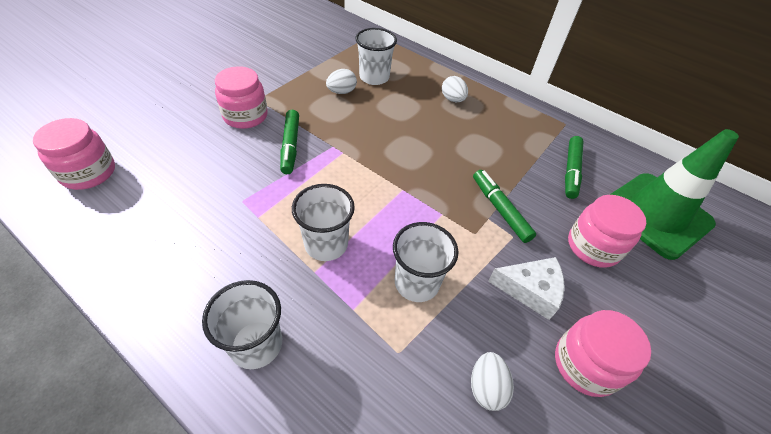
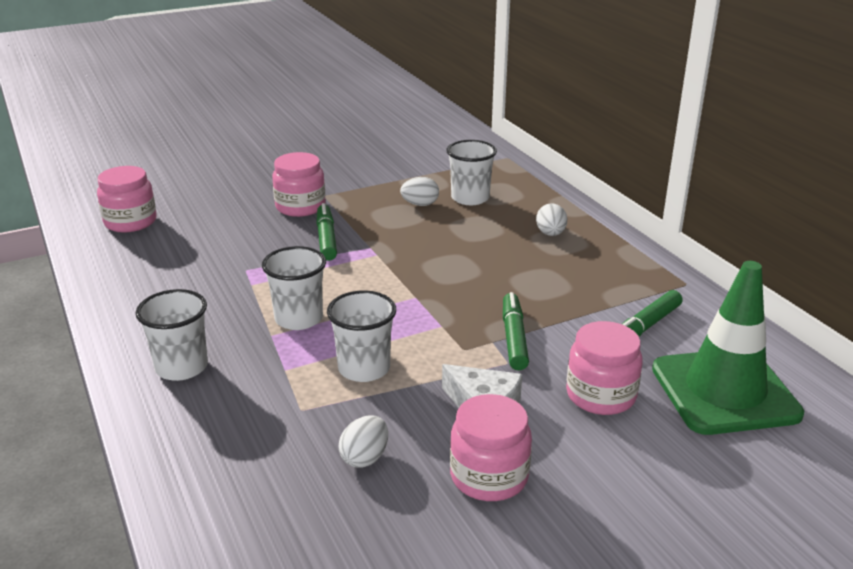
camera: 30 degrees right, 20 degrees down
(290, 146) = (326, 239): green marker -> green marker turned 150 degrees clockwise

